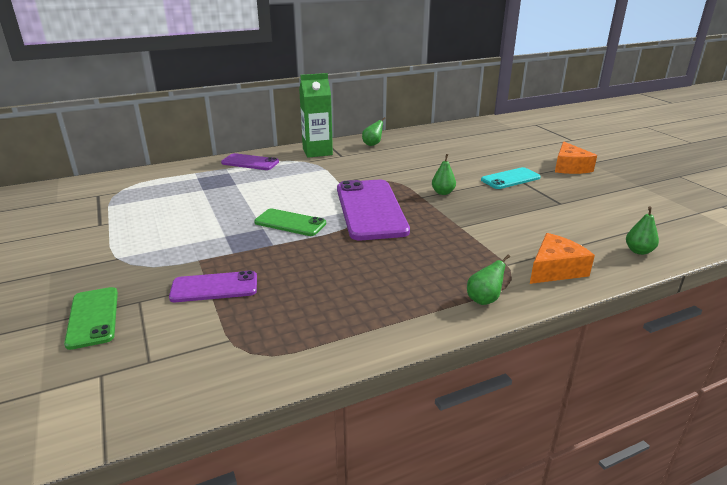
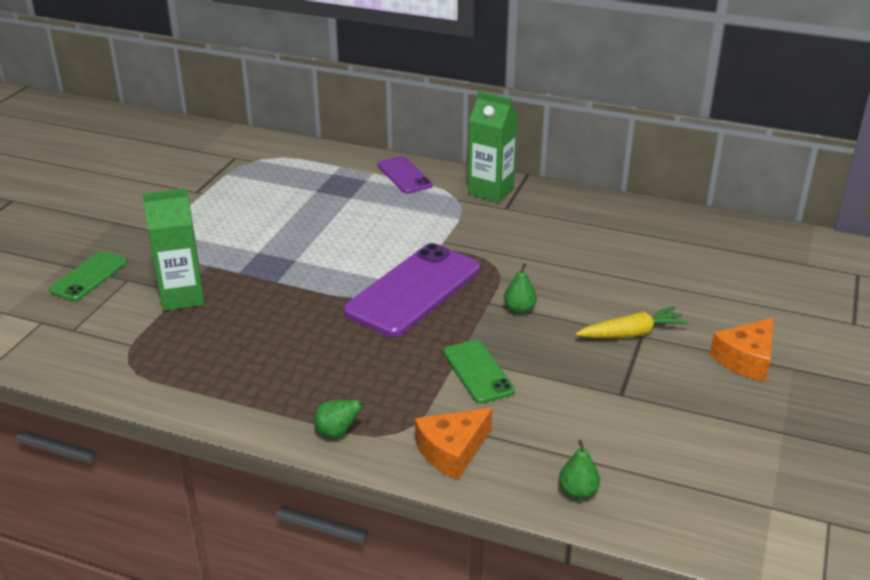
camera: 45 degrees right, 5 degrees up
(214, 287) = (182, 297): purple phone -> green carton
(290, 223) = (324, 267): green phone -> green phone (478, 372)
(372, 144) = (568, 207): green pear -> none
(510, 179) = (631, 333): turquoise phone -> yellow carrot
(555, 269) = (452, 451): orange cheese -> orange cheese turned 135 degrees clockwise

